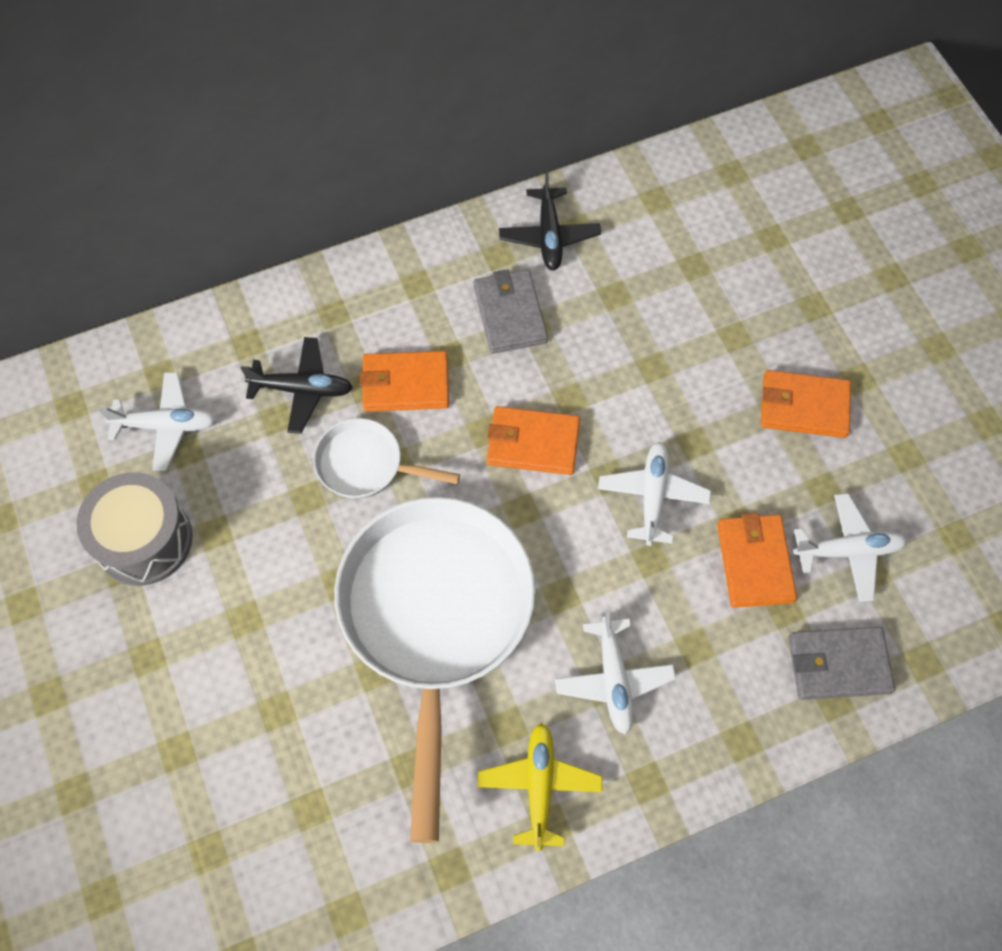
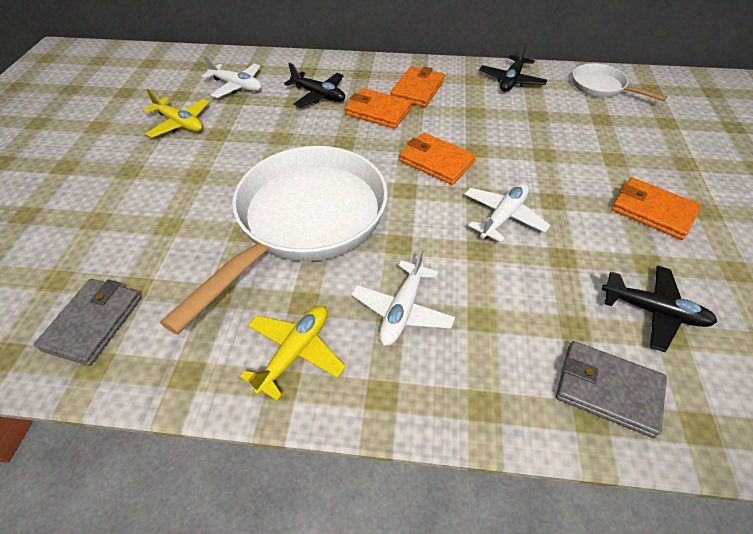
camera: 30 degrees right, 15 degrees down
(144, 540) = (180, 123): grey drum -> yellow plane
(366, 465) = (326, 136): white pan -> white pan (601, 87)
(510, 314) = (464, 103): grey wallet -> grey wallet (94, 323)
(755, 562) = (564, 286): orange wallet -> orange wallet (417, 89)
(848, 551) = (653, 311): white plane -> black plane

